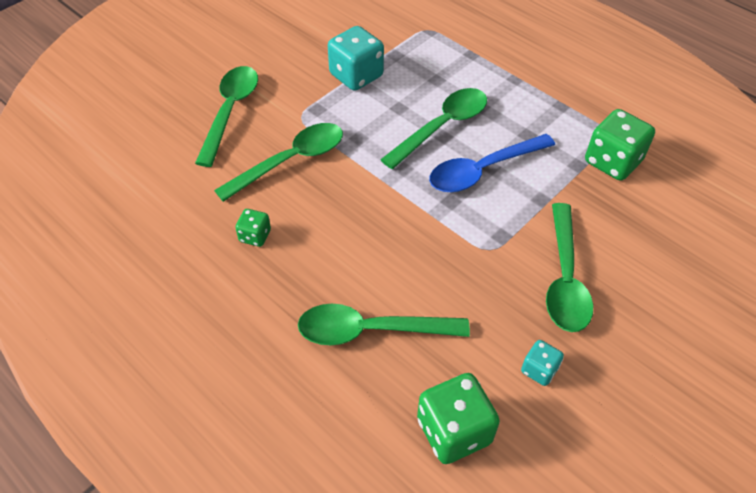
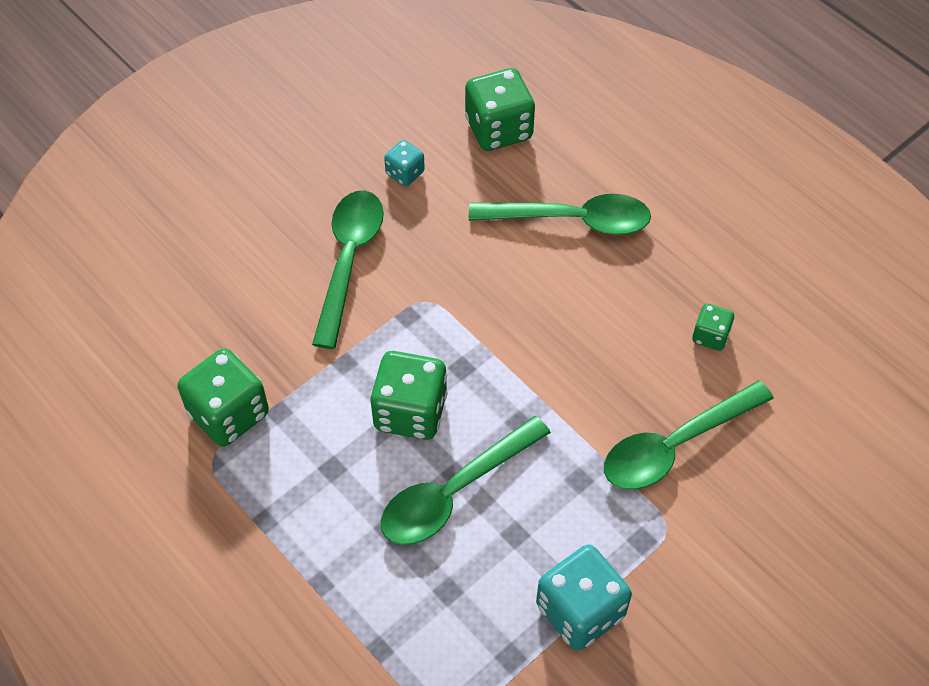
camera: 175 degrees left, 5 degrees up
(230, 111) = (776, 545): green spoon -> none
(483, 170) = (410, 412): blue spoon -> green dice

